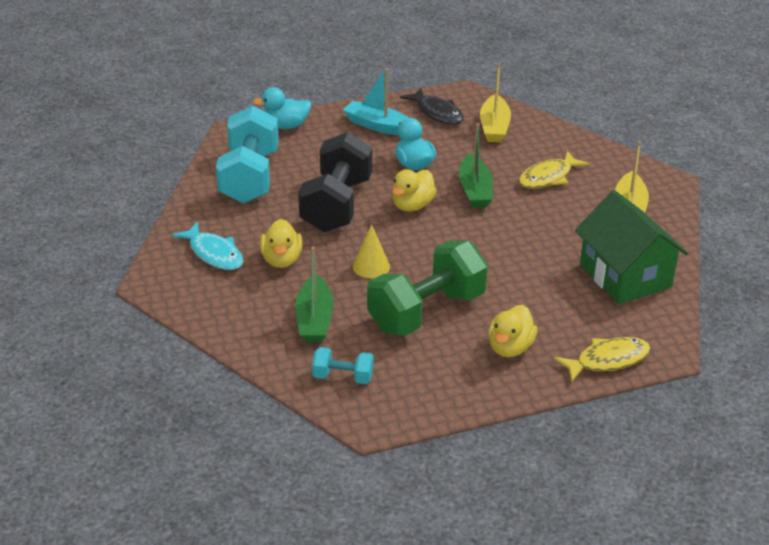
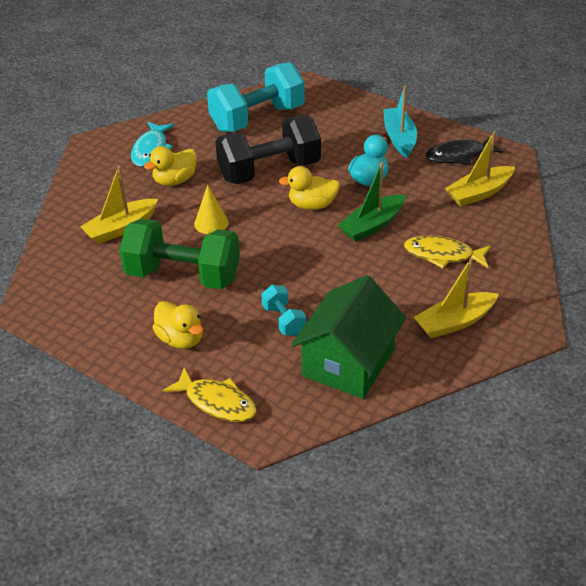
camera: 55 degrees right, 5 degrees up
(285, 126) = (342, 100): turquoise duck -> none
(314, 319) = (121, 228): green boat -> yellow boat
(343, 377) = (68, 272): turquoise dumbbell -> turquoise dumbbell (284, 320)
(437, 112) = (459, 155): black fish -> black fish turned 60 degrees clockwise
(510, 348) = (180, 339): yellow duck -> yellow duck turned 120 degrees counterclockwise

